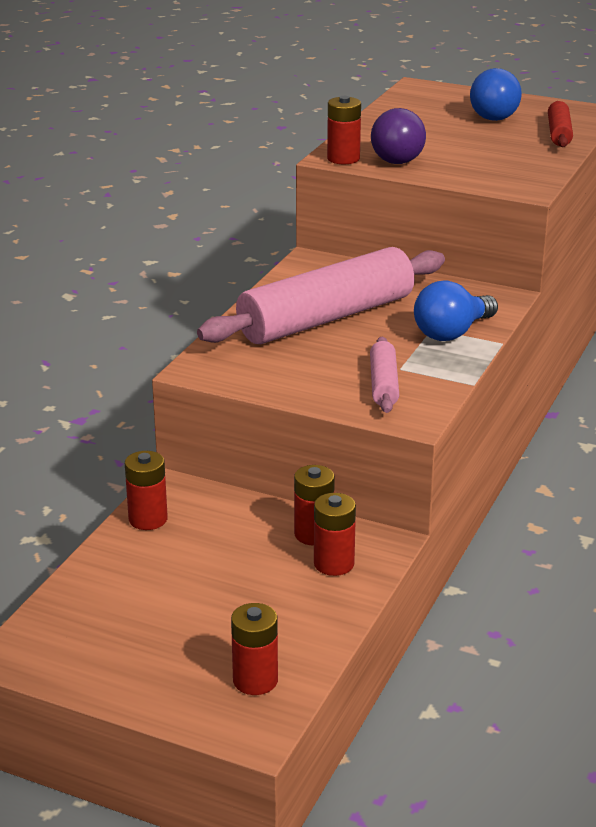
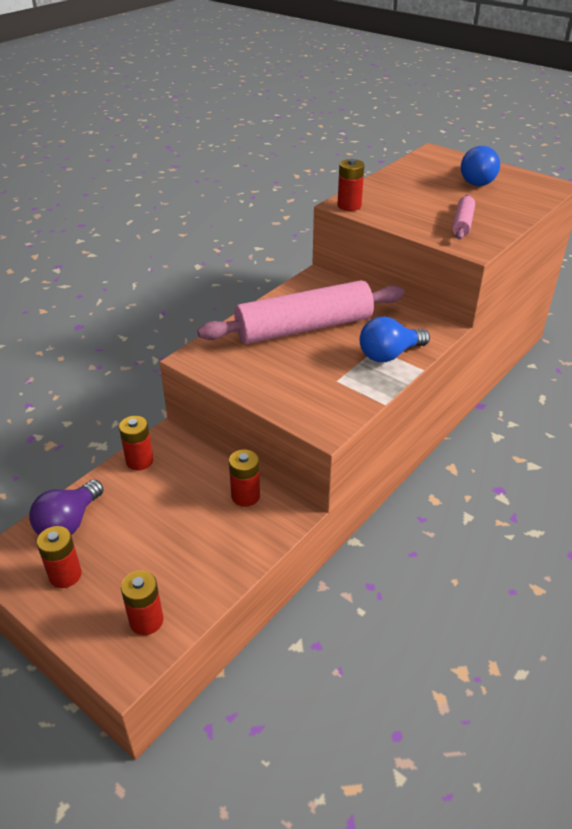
camera: 15 degrees right, 10 degrees up
(334, 564) = (248, 525): red battery -> red battery (65, 575)
(383, 384) = (318, 393): pink rolling pin -> pink rolling pin (462, 224)
(399, 157) = (390, 209): purple light bulb -> purple light bulb (69, 523)
(559, 133) = (521, 202): red rolling pin -> none

